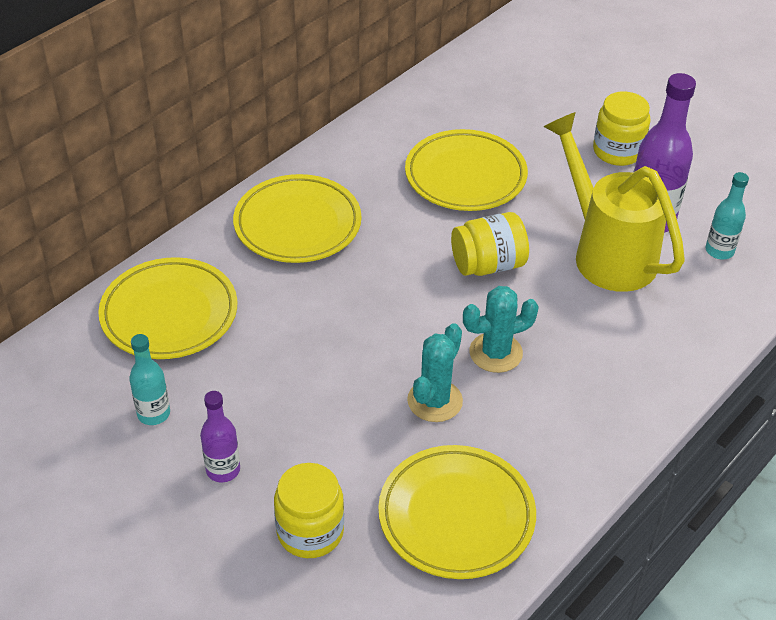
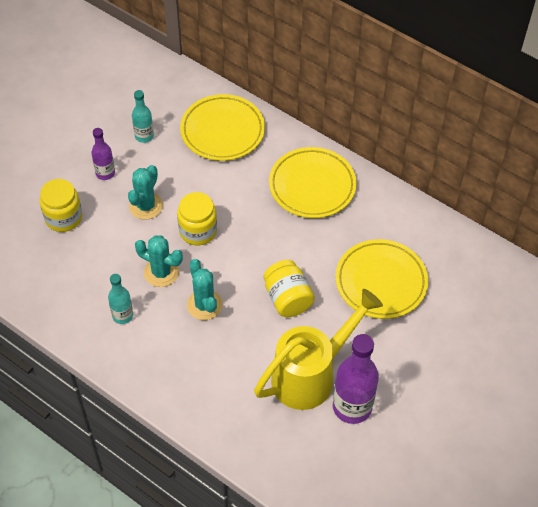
camera: 85 degrees right, 10 degrees up
(303, 416) = (146, 206): none -> turquoise cactus
(456, 516) = (74, 287): yellow plate -> none
(617, 151) = (432, 387): yellow jar -> yellow jar (198, 231)
(719, 251) = (323, 455): turquoise bottle -> turquoise bottle (122, 315)

